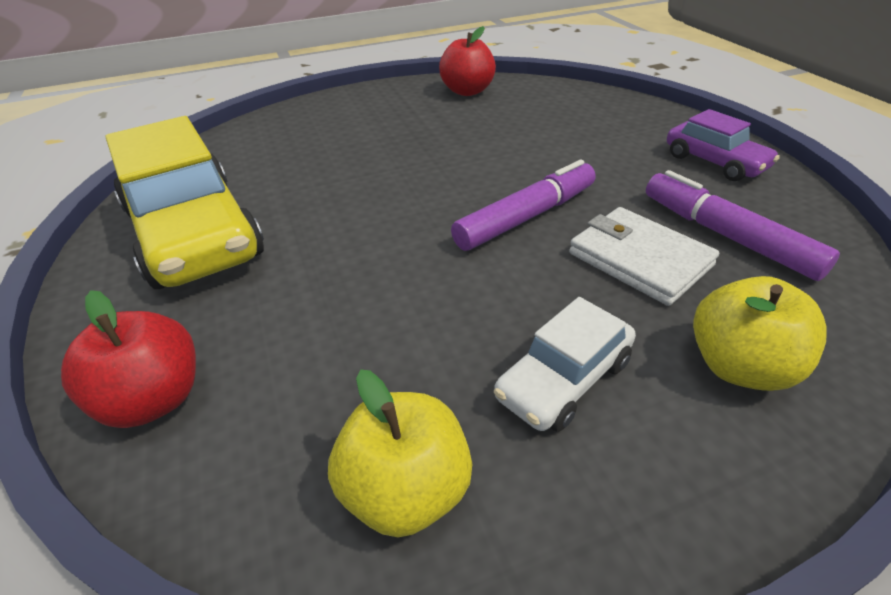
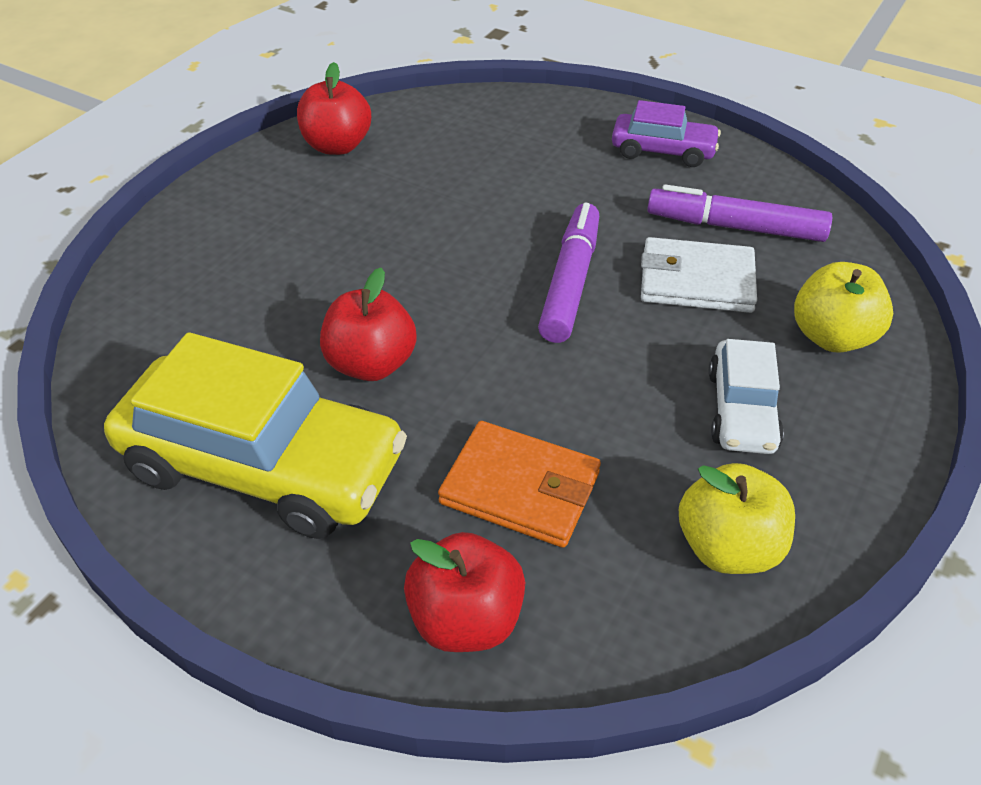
camera: 40 degrees left, 5 degrees up
(310, 333) = (520, 488): none -> orange wallet
(327, 208) = (371, 364): none -> red apple

